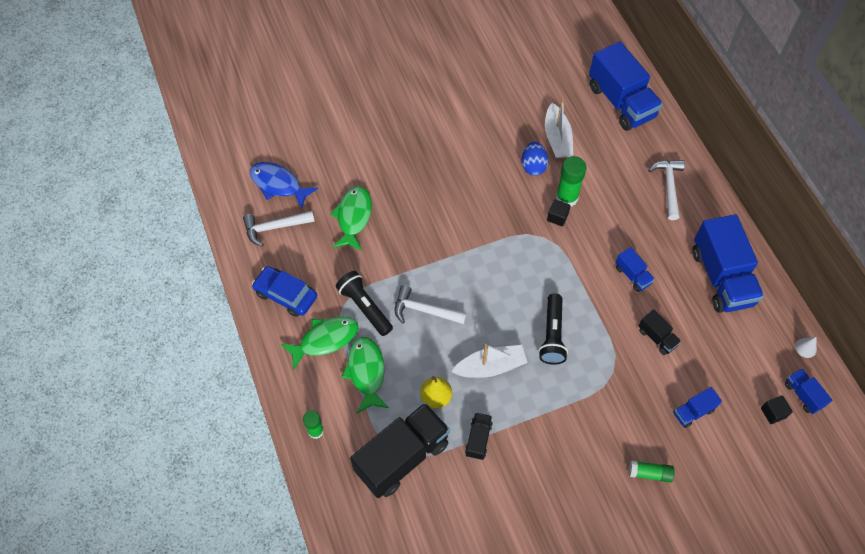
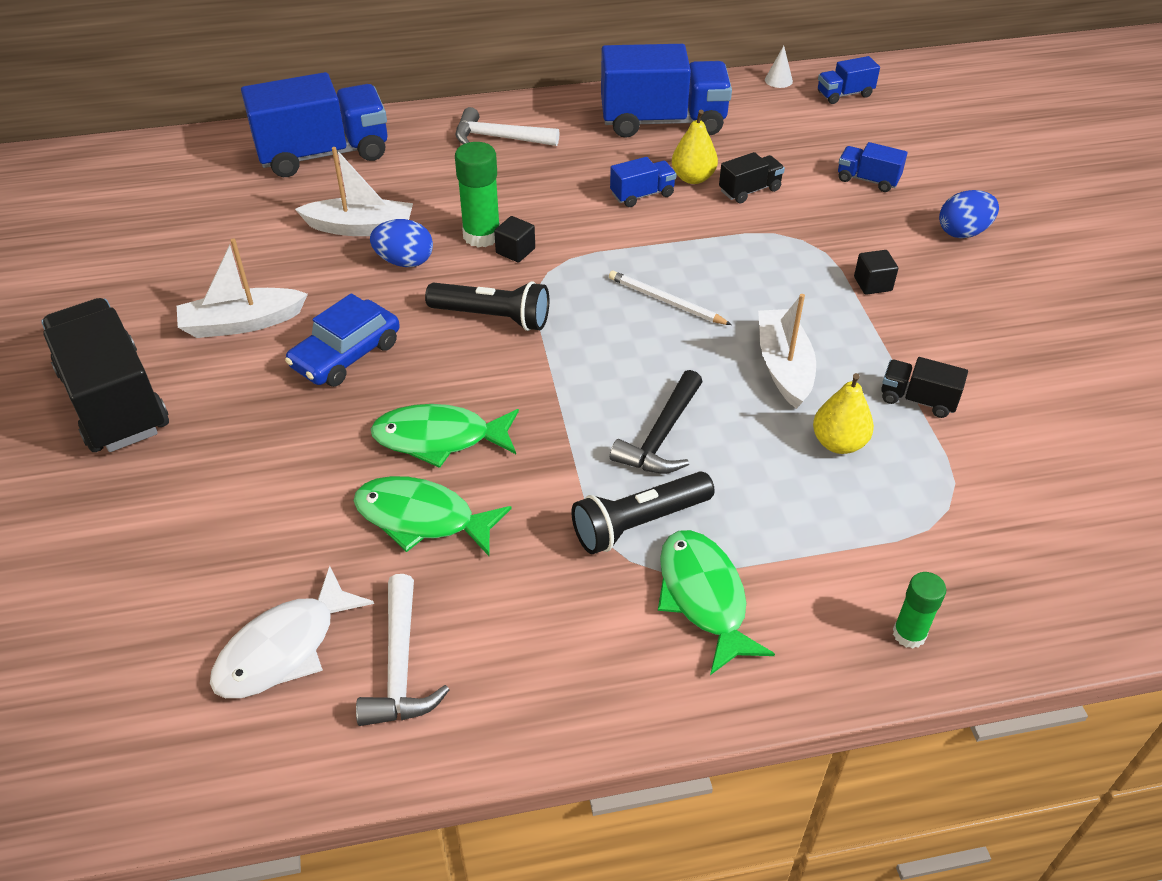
camera: 80 degrees left, 15 degrees down
(278, 185) = (284, 648): blue fish -> white fish
(286, 295) = (583, 659): blue car -> blue car (346, 355)
(366, 372) = (783, 537): green fish -> green fish (439, 438)
(402, 457) = (956, 504): black truck -> black truck (115, 402)
(425, 310) = (661, 436): white hammer -> black hammer
(466, 109) = (242, 323): none -> white boat
(532, 300) = (666, 301): none -> white pencil
(552, 335) = (732, 289): black flashlight -> black flashlight (492, 317)
(650, 473) = (963, 232): green glue stick -> blue egg
(660, 302) = (693, 178): none -> yellow pear
(693, 411) = (867, 180): blue truck -> blue truck turned 135 degrees clockwise
(773, 413) = (869, 120): black cube -> black cube (872, 284)

